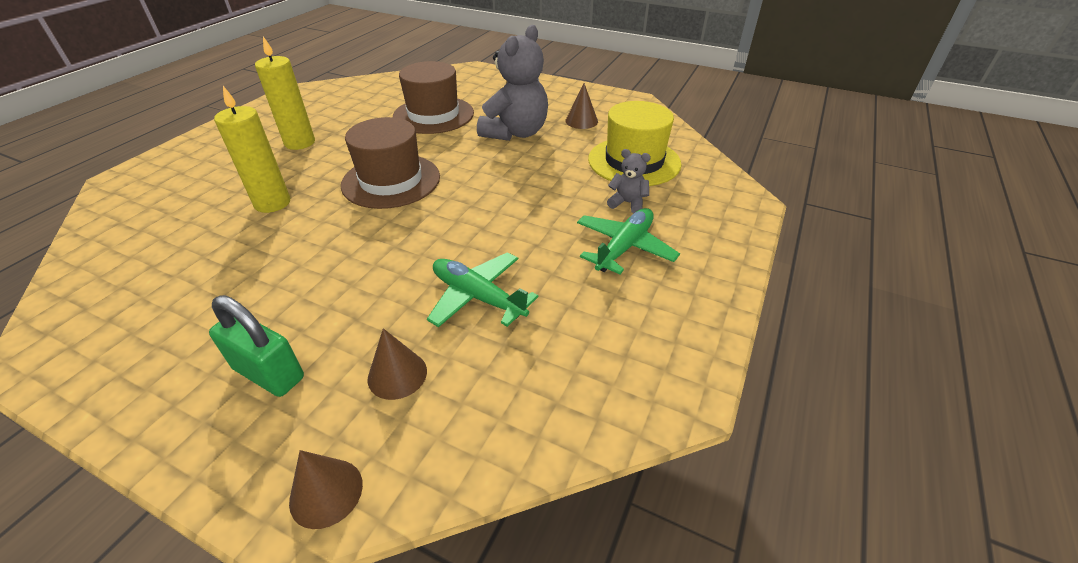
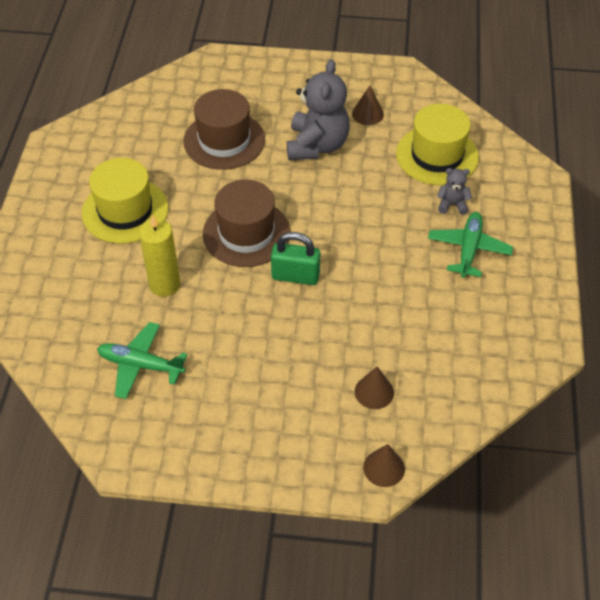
camera: 20 degrees left, 10 degrees up
(269, 373) = (291, 417): green padlock -> green padlock (295, 276)
(300, 143) = (125, 211): yellow candle -> yellow hat
(478, 297) = (389, 321): green plane -> green plane (140, 365)

